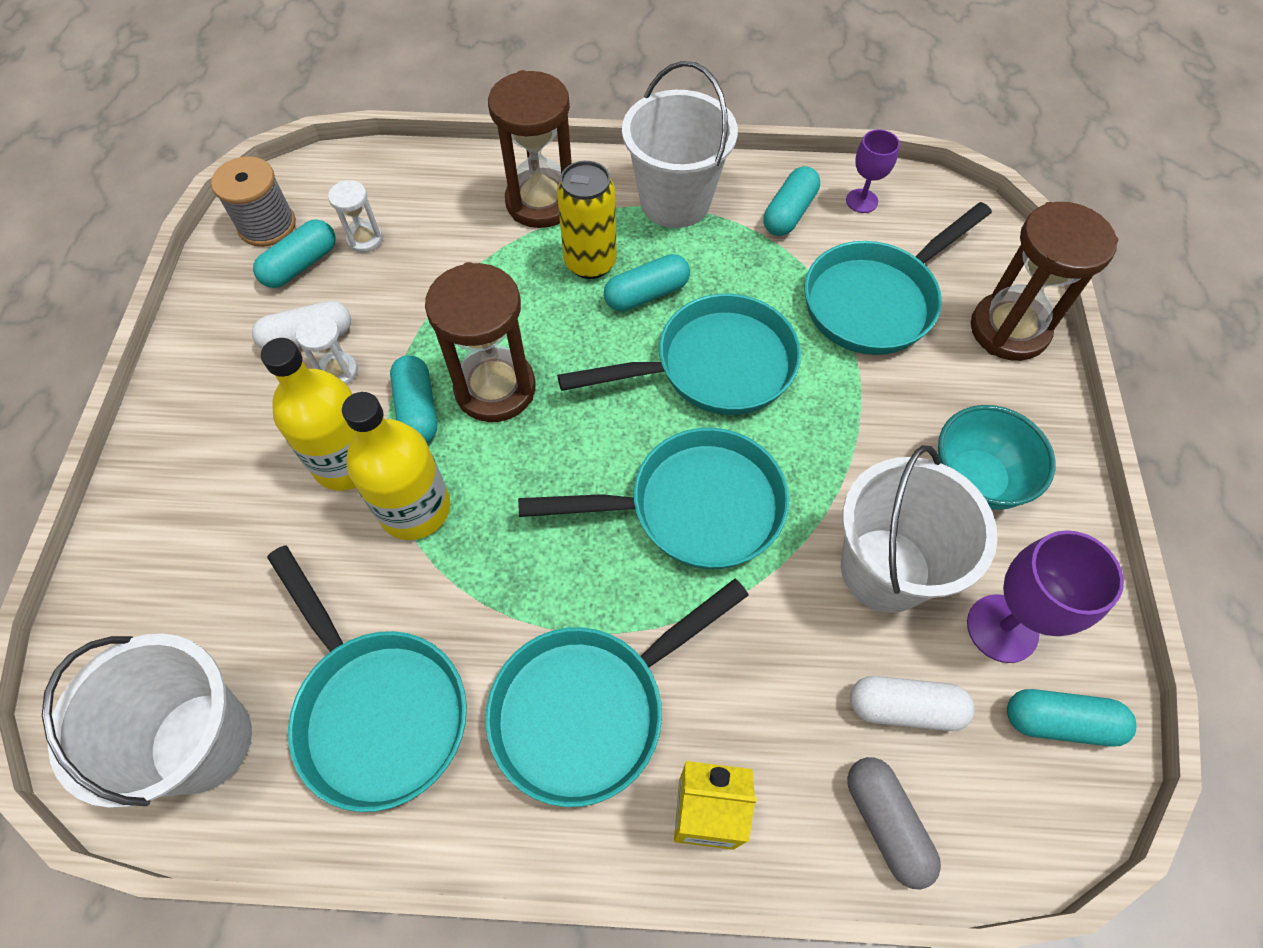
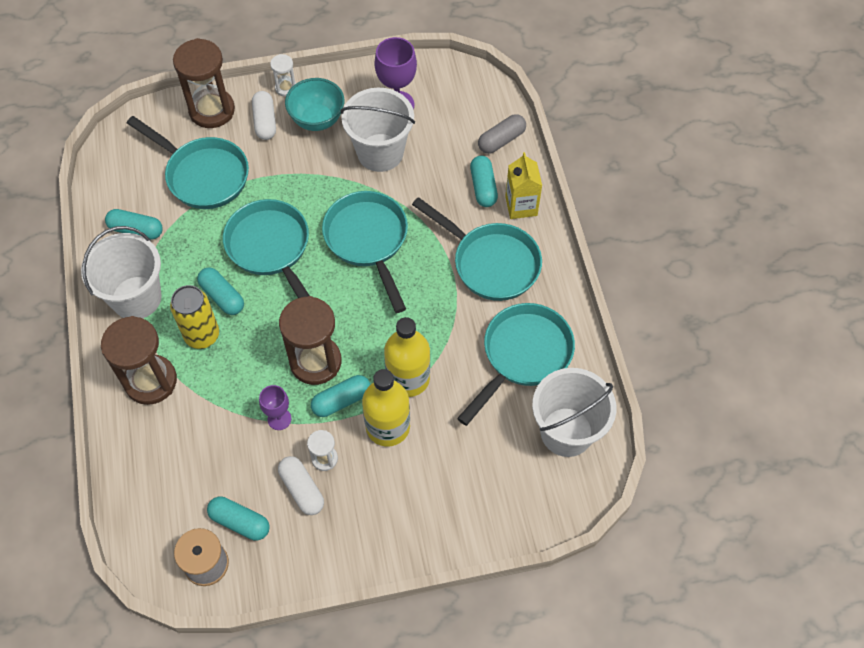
camera: 105 degrees left, 0 degrees up
(365, 239) = (207, 487): white hourglass -> white hourglass (286, 88)
(861, 201) = (118, 191): purple goblet -> purple goblet (279, 419)
(905, 708) = (448, 138): white capsule -> white capsule (265, 121)
(1060, 722) = (435, 82): turquoise capsule -> turquoise capsule (483, 187)

